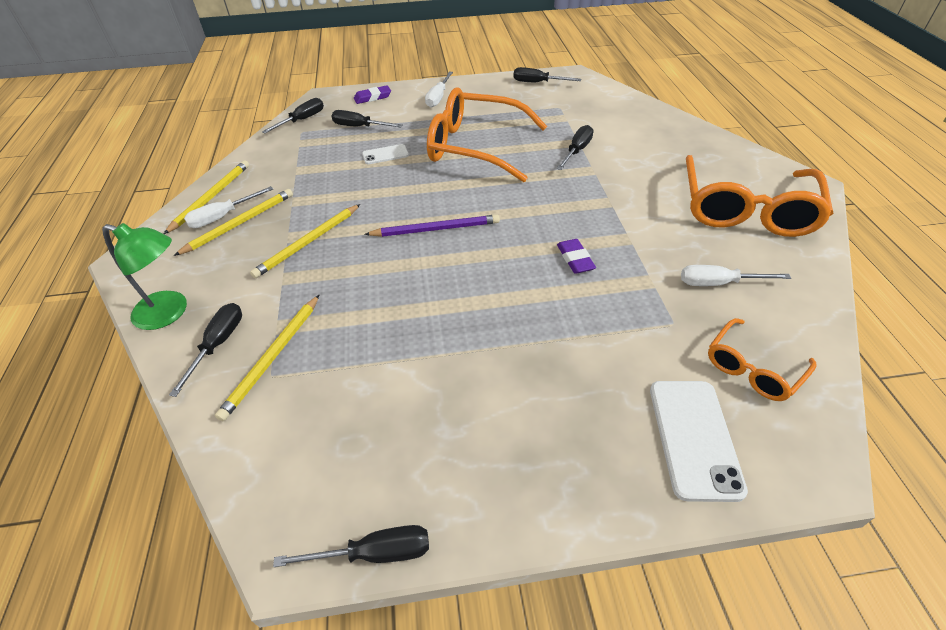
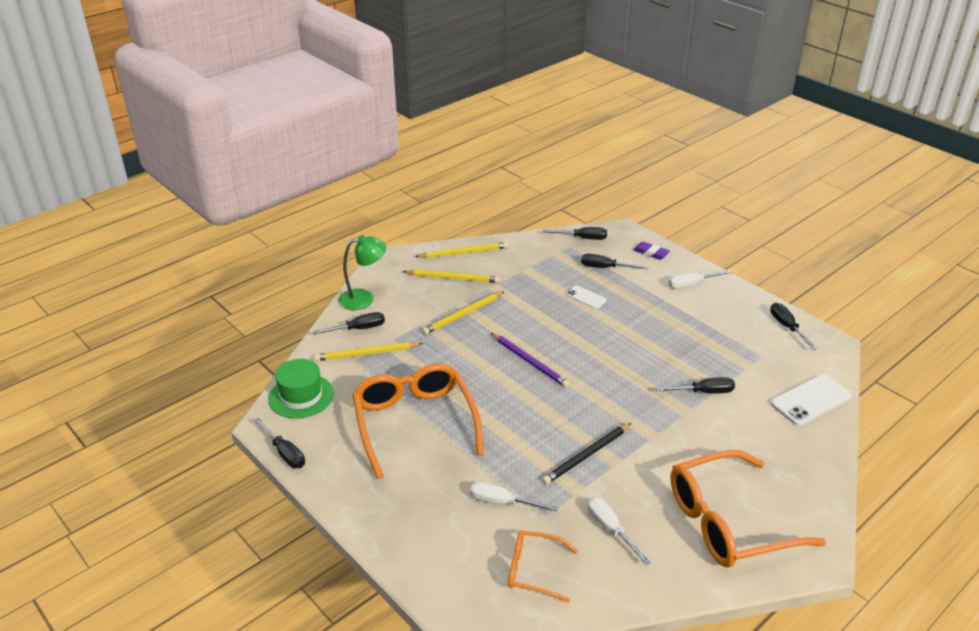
camera: 55 degrees right, 10 degrees down
(170, 313) = (364, 298): green lamp -> green lamp turned 90 degrees counterclockwise
(223, 217) = (452, 268): white screwdriver -> white screwdriver (503, 502)
(275, 473) = (301, 396): none -> green hat
(308, 243) = (463, 314): yellow pencil -> yellow pencil turned 45 degrees counterclockwise
(359, 127) = (605, 268): black screwdriver -> black screwdriver turned 60 degrees counterclockwise
(475, 147) = (646, 335): orange glasses -> orange glasses (414, 423)
(575, 259) = (564, 442): purple eraser -> none
(605, 253) = (586, 455): none -> black pencil
(694, 438) = (448, 555): white phone -> white phone (811, 400)

